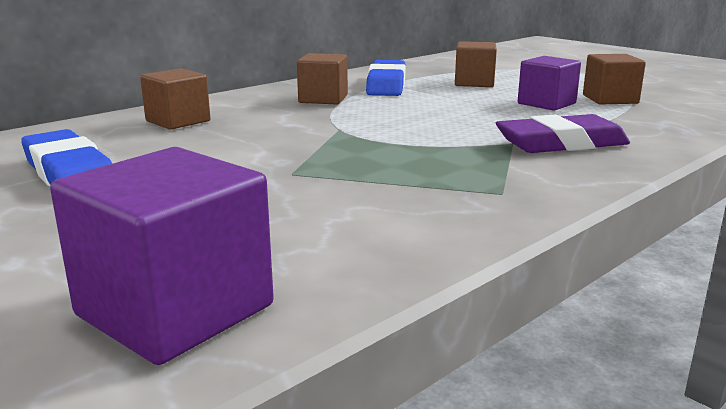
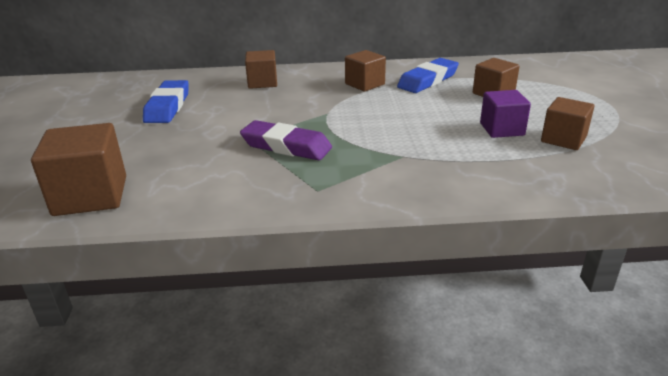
camera: 40 degrees right, 10 degrees up
(175, 310) = (90, 195): purple cube -> brown cube
(561, 144) = (429, 168): purple eraser -> purple eraser (286, 146)

